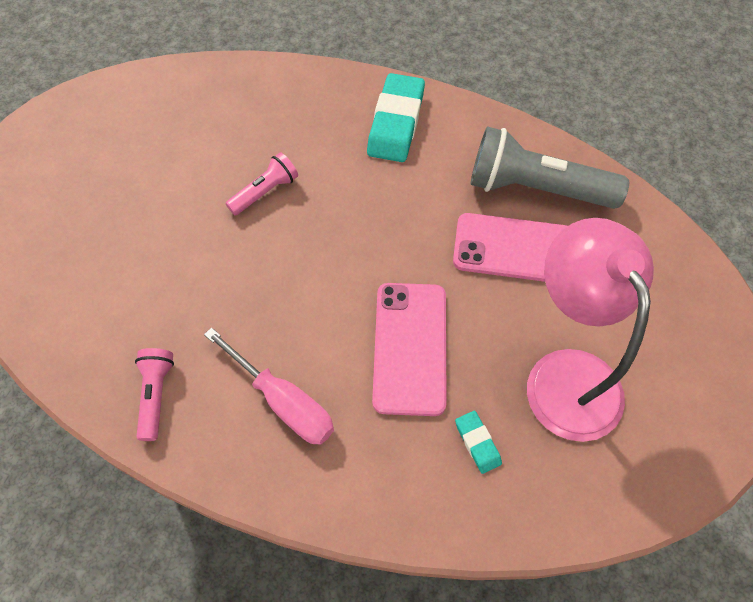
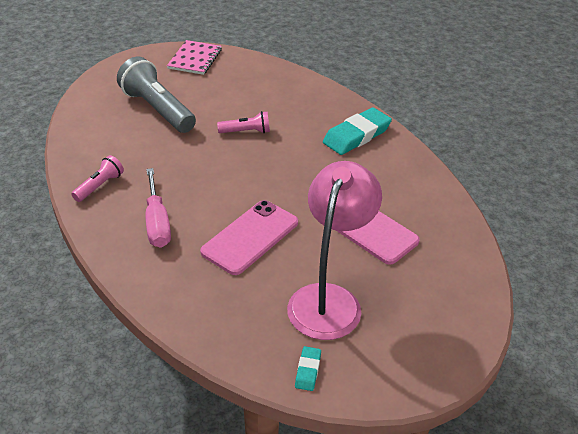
camera: 35 degrees right, 20 degrees down
(93, 111) = (195, 59): none -> pink notebook
(477, 443) = (240, 299): turquoise eraser -> turquoise eraser (308, 370)
(535, 189) = (411, 206): grey flashlight -> grey flashlight (157, 109)

